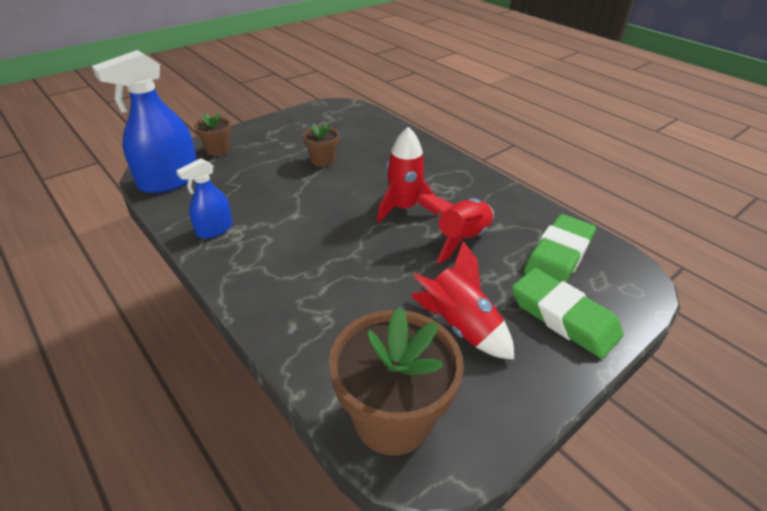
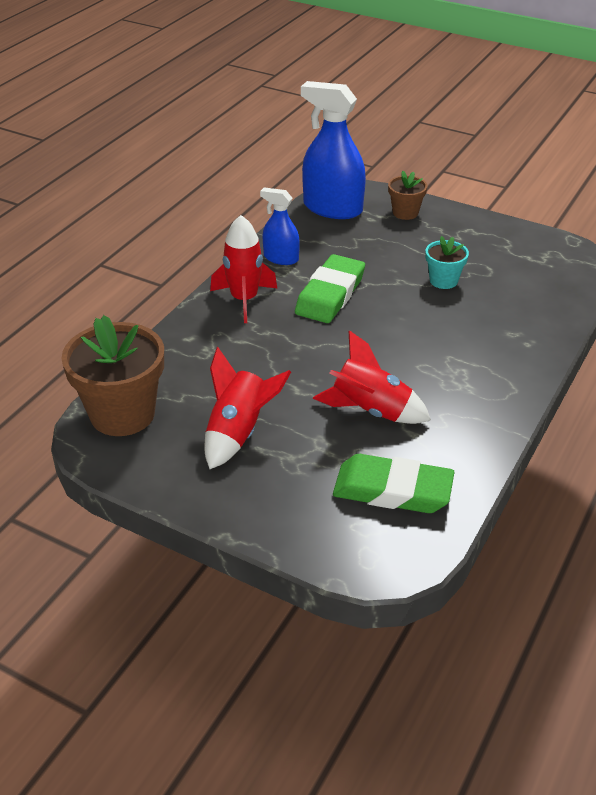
camera: 70 degrees right, 0 degrees up
(322, 160) = (443, 280): brown flower pot -> turquoise flower pot
(403, 208) = (397, 358): red rocket -> red rocket (244, 300)
(563, 317) = (290, 502): green eraser -> green eraser (330, 294)

